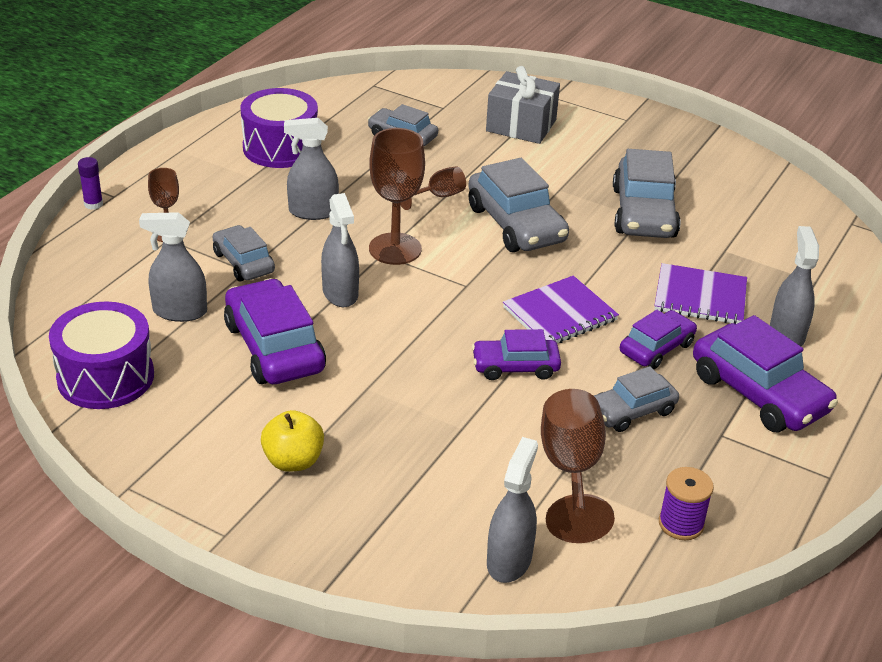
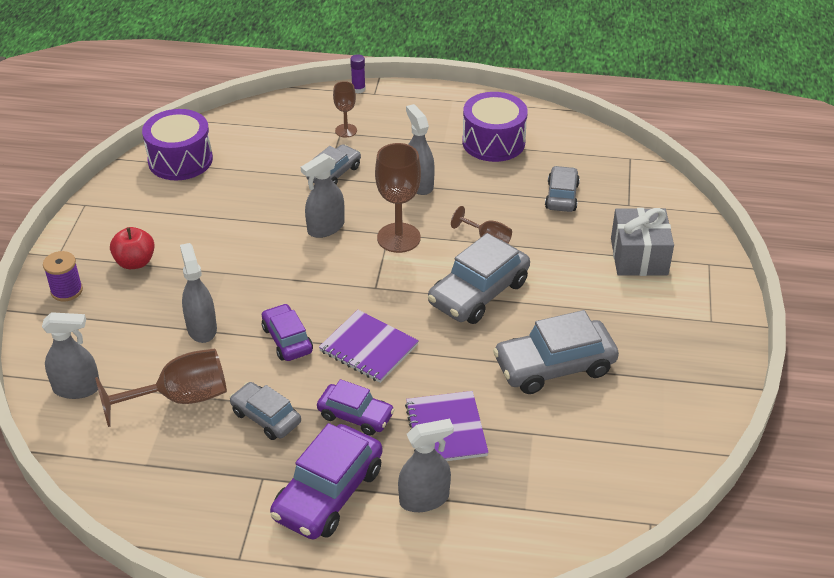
camera: 70 degrees right, 5 degrees up
(179, 311) = (262, 165): grey spray bottle -> grey spray bottle (201, 328)
(274, 347) = (246, 217): purple car -> none
(293, 461) = (135, 262): yellow apple -> red apple
(681, 524) = (146, 472): purple spool -> purple spool (66, 291)

